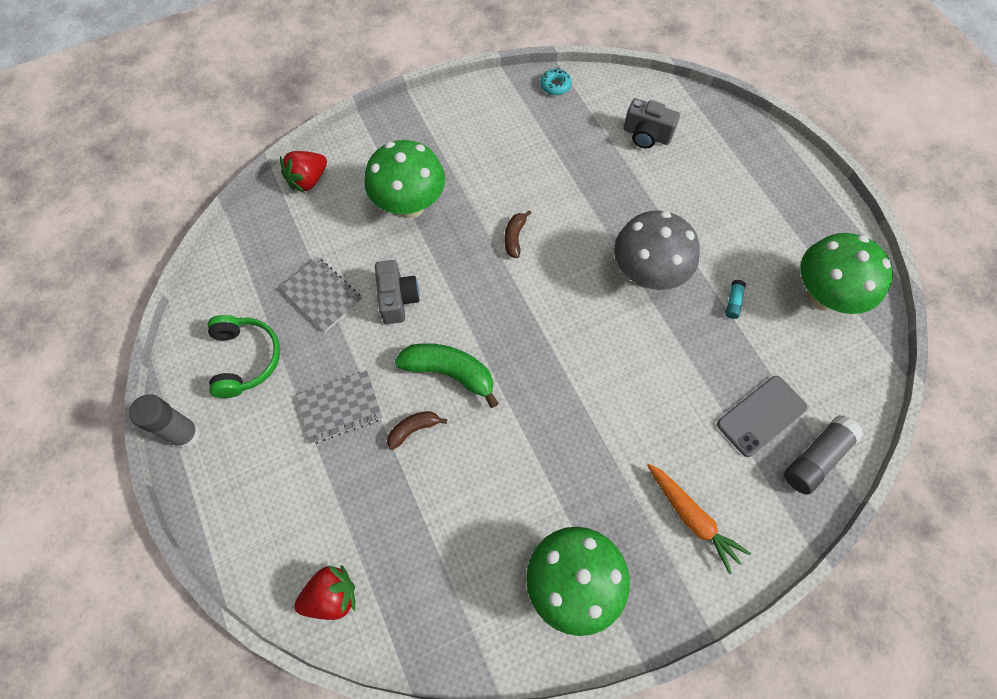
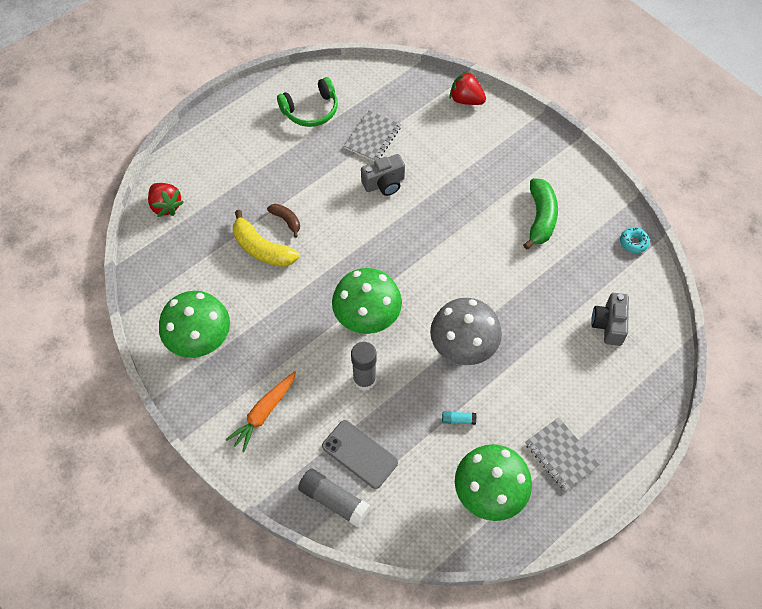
camera: 75 degrees right, 5 degrees down
(185, 434) = (250, 97): grey glue stick -> grey glue stick (364, 380)
(340, 407) = (291, 173): grey notebook -> grey notebook (561, 454)
(410, 206) = (468, 169): green mushroom -> green mushroom (367, 319)
(448, 470) = (262, 249): none -> yellow banana
(449, 373) = (335, 231): green banana -> green banana (540, 218)
(514, 237) = (464, 246): brown banana -> none

